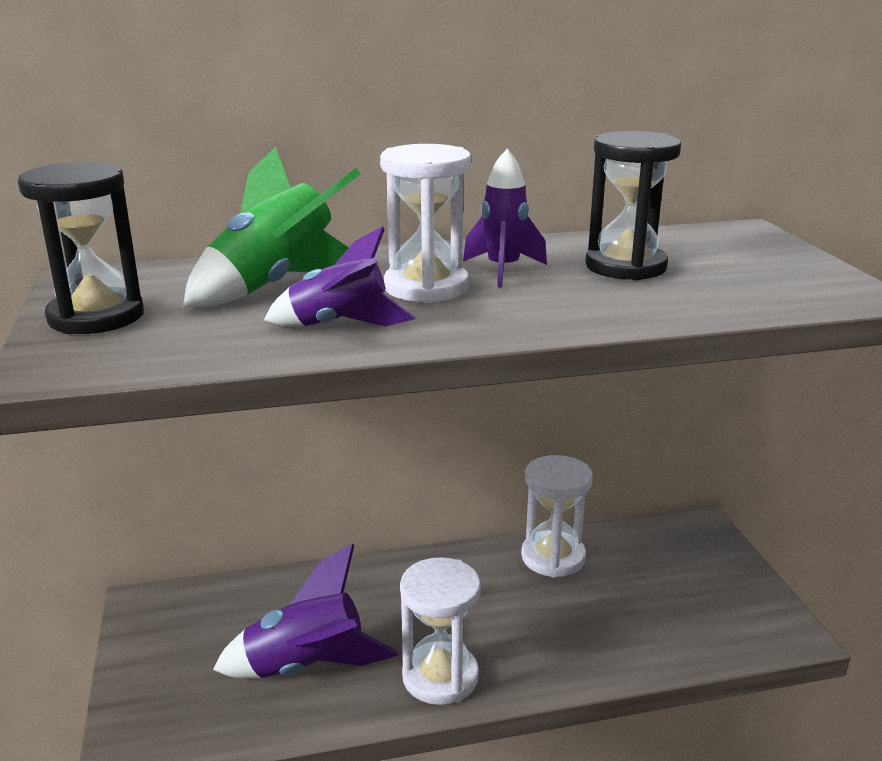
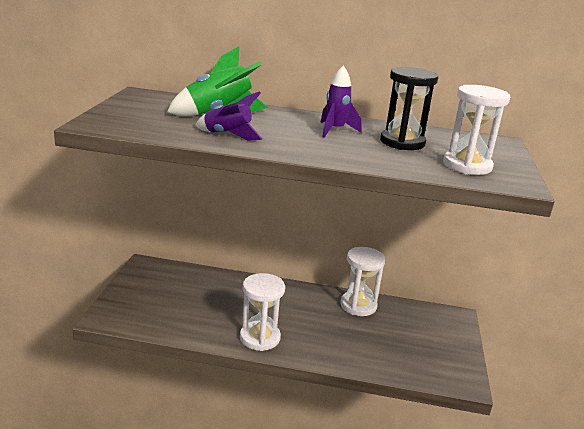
camera: 20 degrees right, 0 degrees up
(96, 317) = (129, 109): black hourglass -> none
(307, 667) = (200, 313): purple rocket -> none
(426, 287) = (287, 129): white hourglass -> white hourglass (467, 166)

